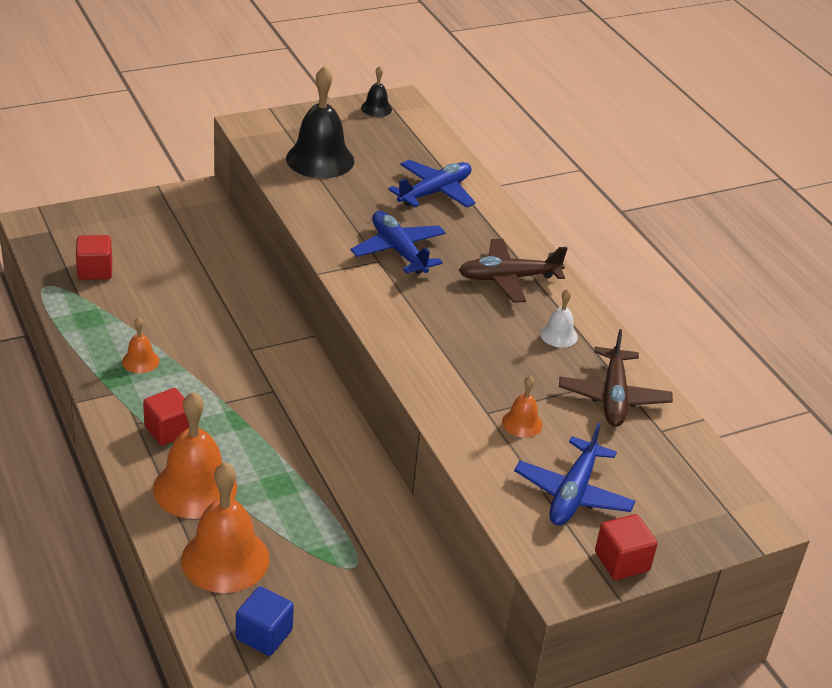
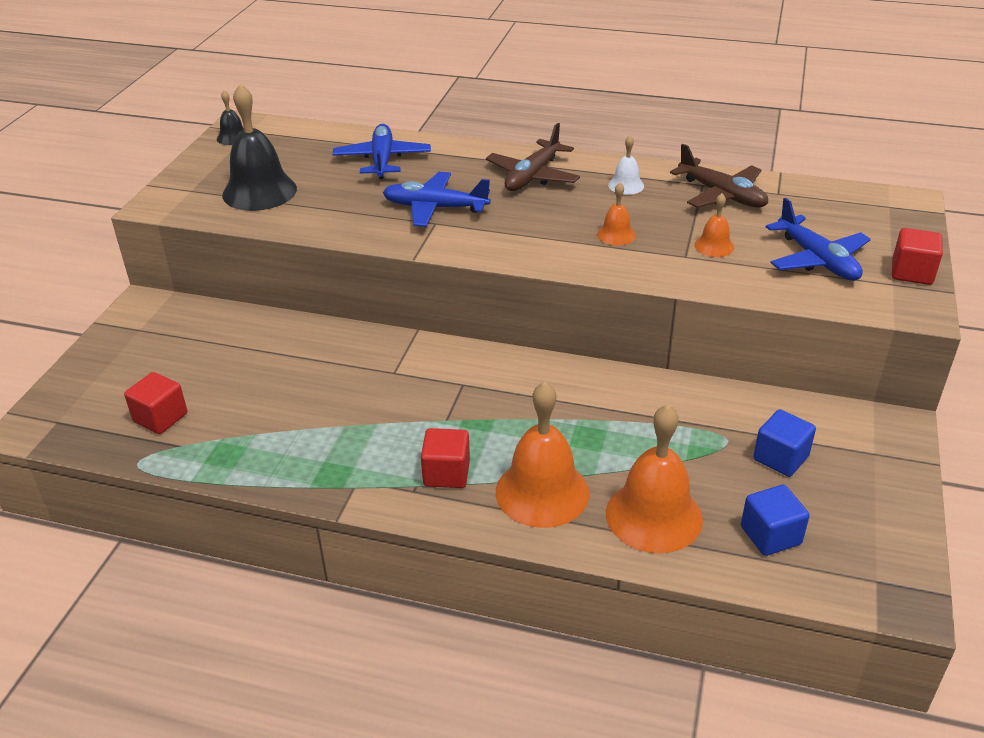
camera: 45 degrees left, 0 degrees up
(140, 361) = (329, 447): orange bell -> orange bell (616, 235)
(363, 607) = (780, 458): none -> blue cube

